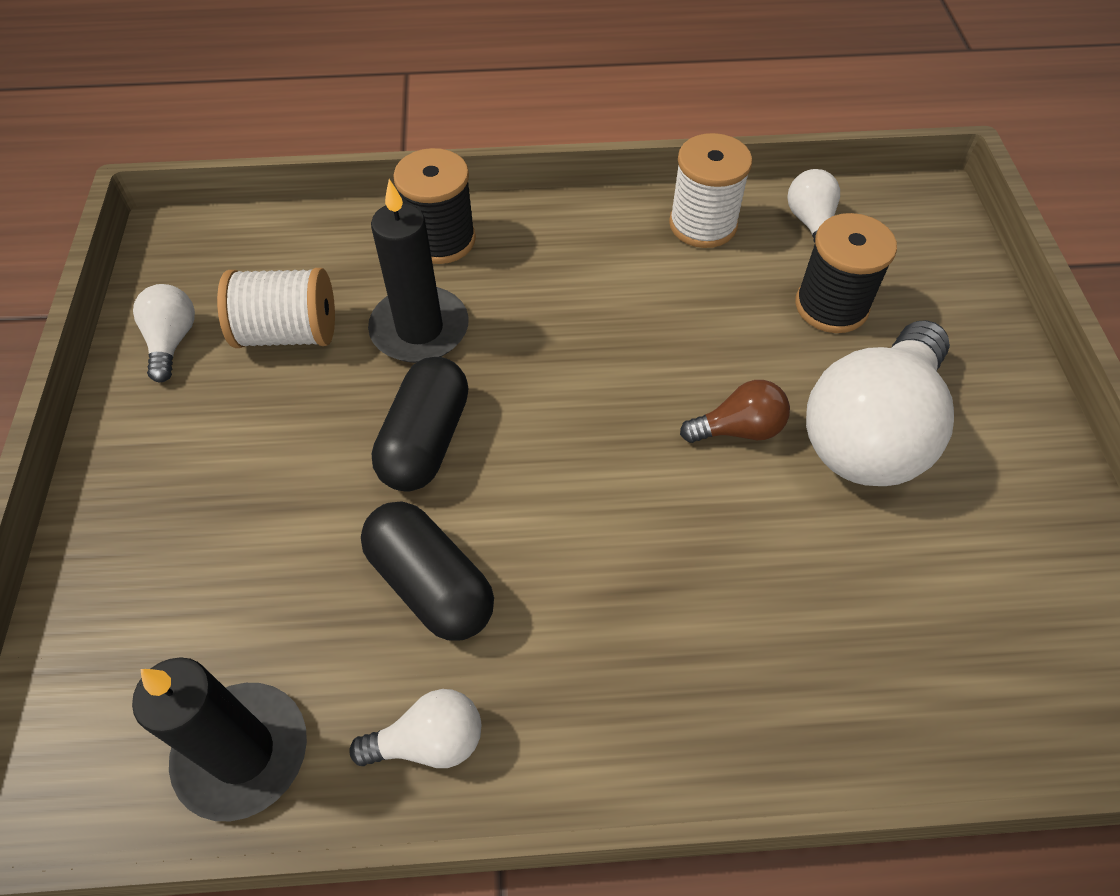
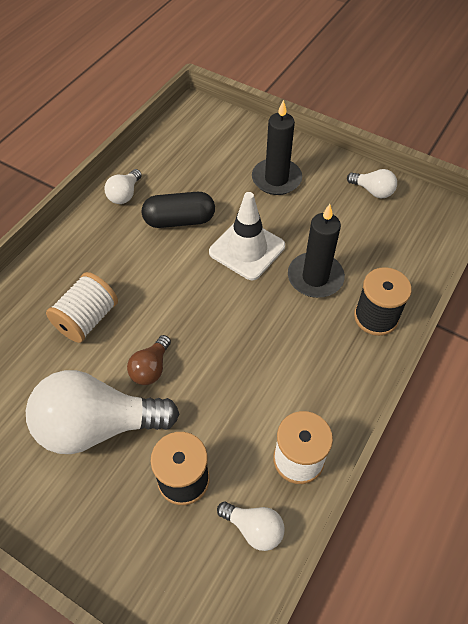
camera: 125 degrees right, 0 degrees up
(242, 752) = (166, 152): black candle -> black candle (276, 179)
(288, 333) = (349, 230): white spool -> white spool (87, 319)
(425, 440) = (247, 249): black capsule -> white traffic cone
(871, 432) = (97, 426): white light bulb -> white light bulb turned 75 degrees counterclockwise

